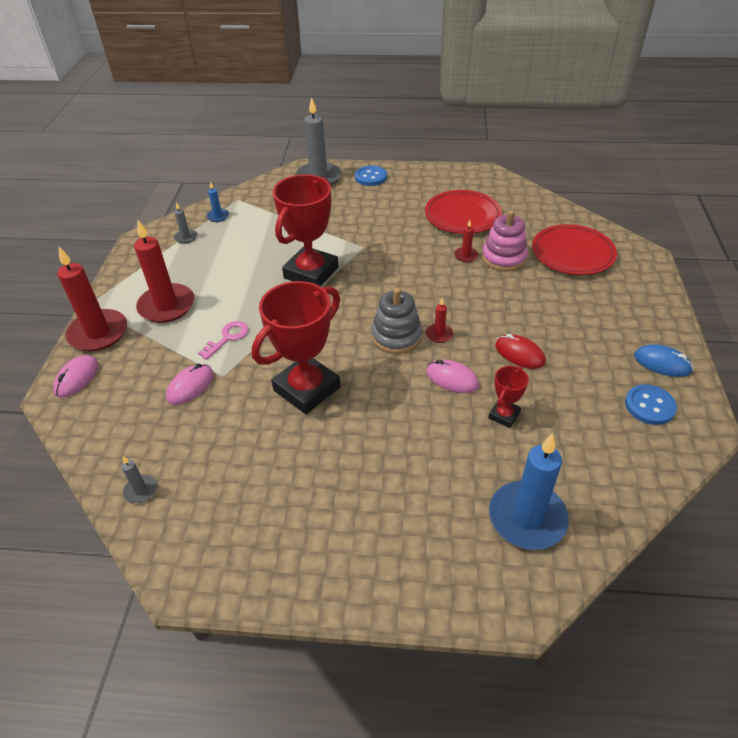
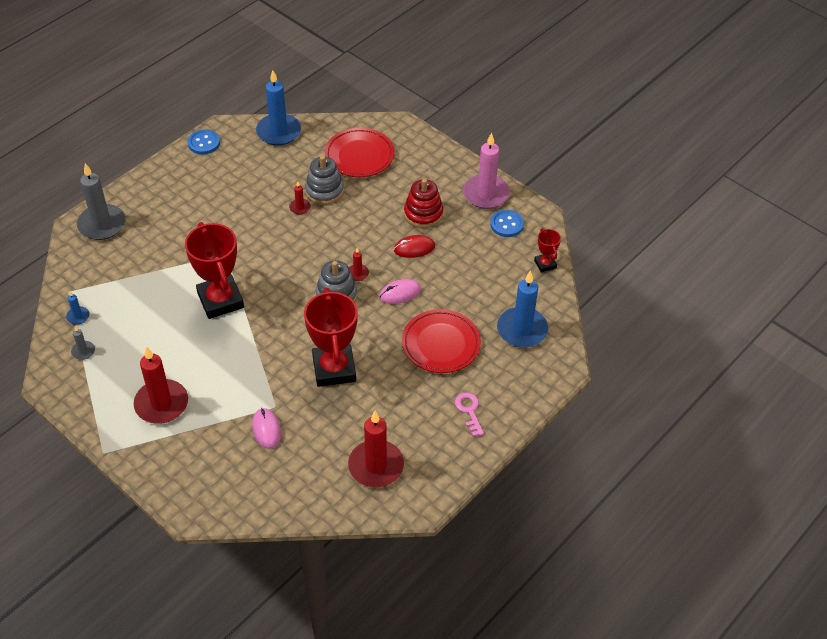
camera: 55 degrees left, 5 degrees up
(77, 378) = (187, 492): pink mouse -> none
(98, 333) = (147, 460): red candle -> red candle (376, 466)
(141, 490) = (334, 497): grey candle -> none
(227, 338) = (239, 385): pink key -> pink key (469, 411)
(371, 177) = (142, 194): blue button -> blue button (204, 143)
(462, 216) = (256, 178): red plate -> red plate (441, 344)
(503, 258) = (324, 191): pink stacking toy -> grey stacking toy
(504, 415) = (450, 290): red trophy -> red trophy (545, 264)
(527, 199) = (278, 132): none -> blue candle
(569, 334) = (423, 214): none -> red stacking toy
(662, 363) = (486, 194): blue mouse -> pink candle

